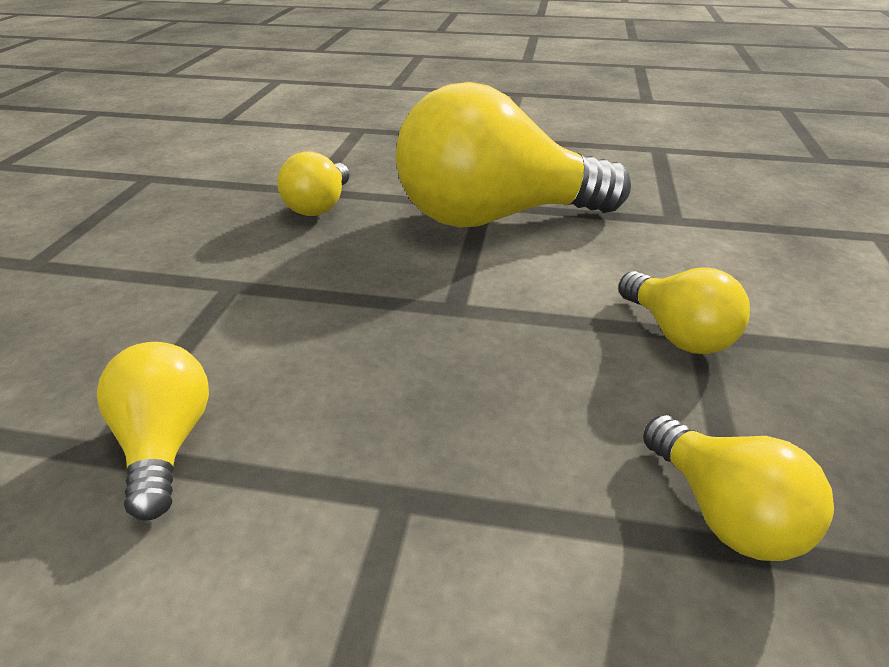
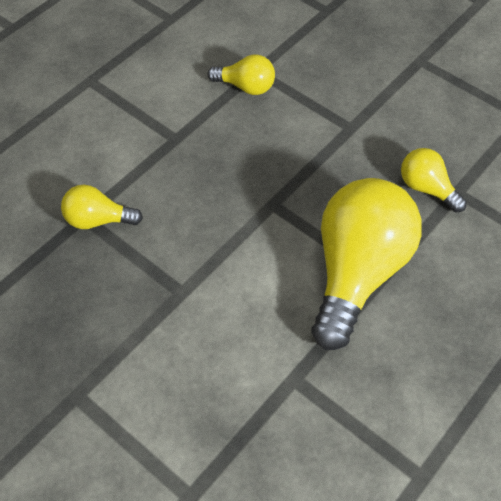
camera: 120 degrees right, 20 degrees up
(677, 334) = (188, 281): yellow light bulb -> none

